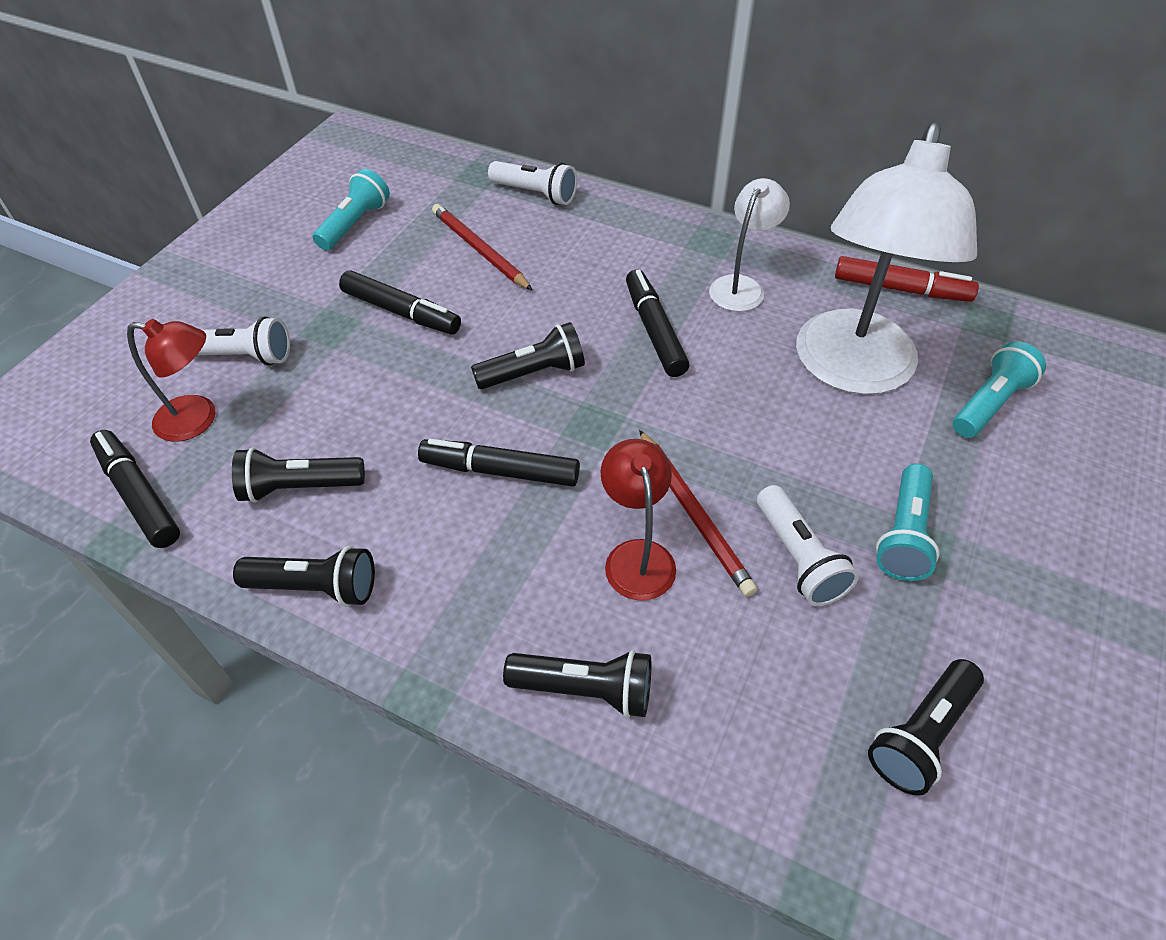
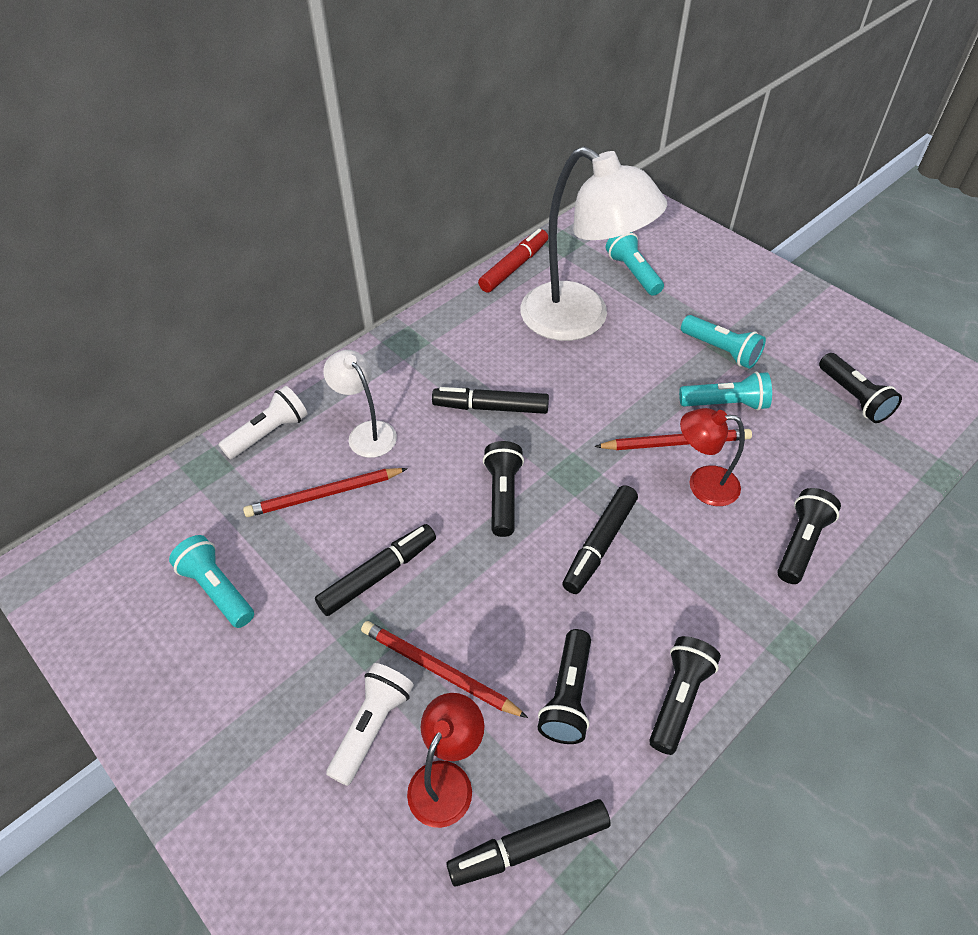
camera: 70 degrees left, 0 degrees up
(307, 383) = (438, 670): none -> red pencil
(741, 286) = (468, 343): white lamp -> white lamp (366, 432)
(798, 558) = (725, 404): white flashlight -> turquoise flashlight

